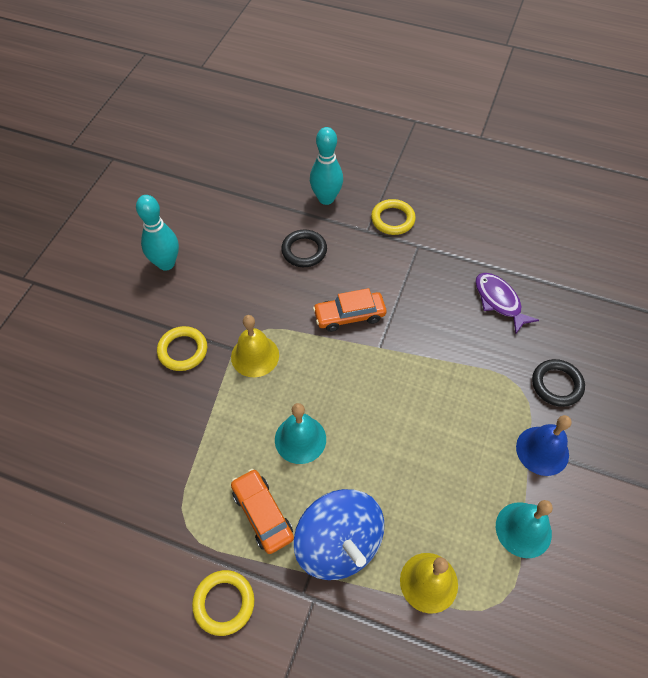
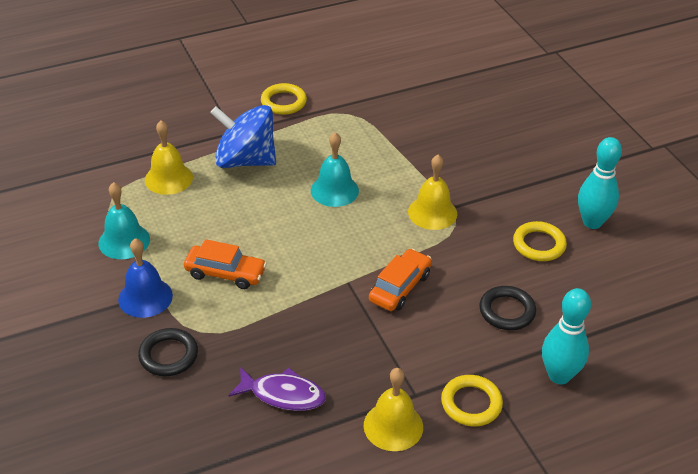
camera: 135 degrees right, 15 degrees down
(183, 350) = (485, 182): yellow ring -> yellow ring (539, 244)
(262, 514) = (310, 144): orange car -> orange car (225, 273)
(450, 239) = (393, 426): none -> yellow bell

